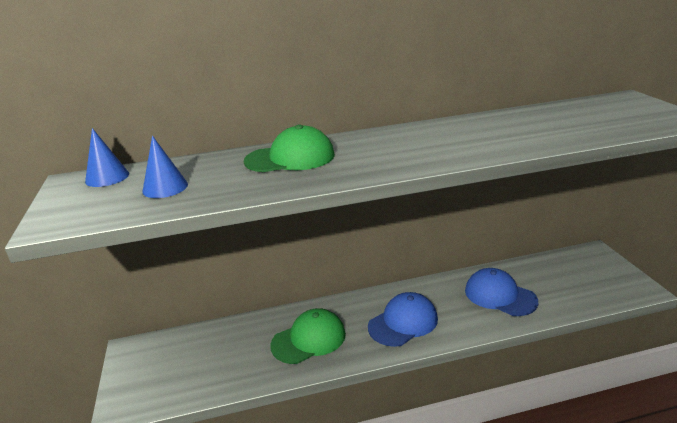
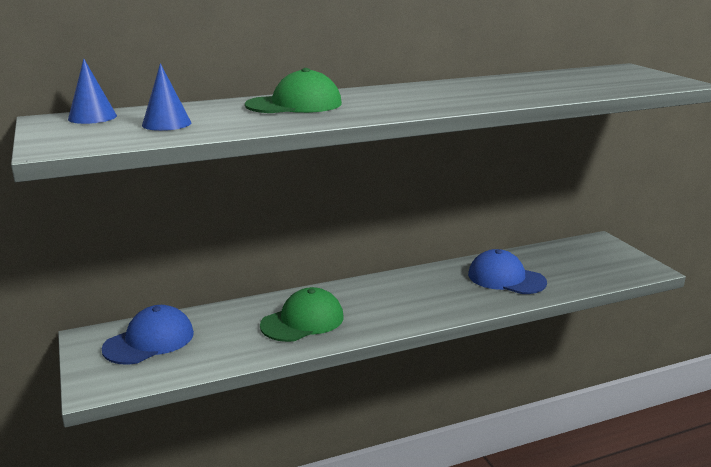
camera: 10 degrees left, 5 degrees down
(403, 322) = (405, 303): blue cap -> blue cap (149, 341)

